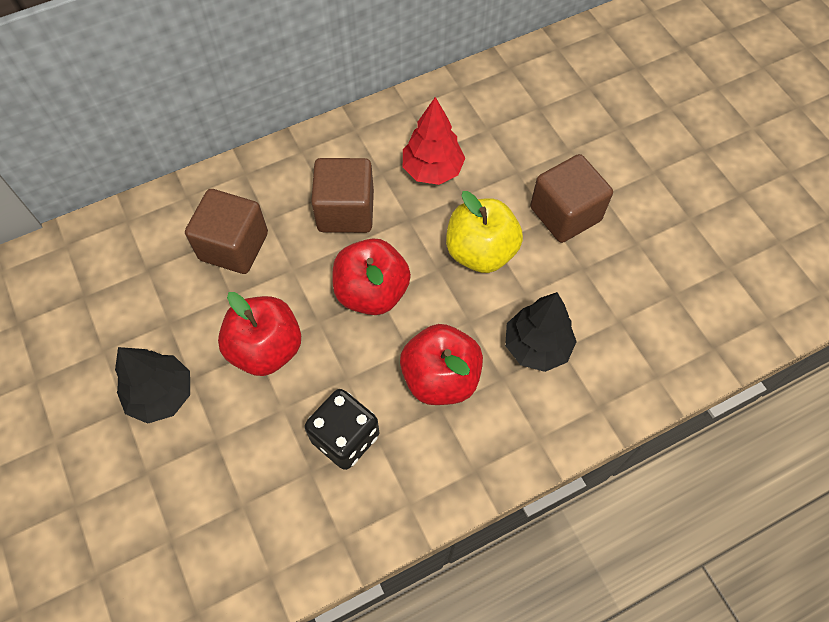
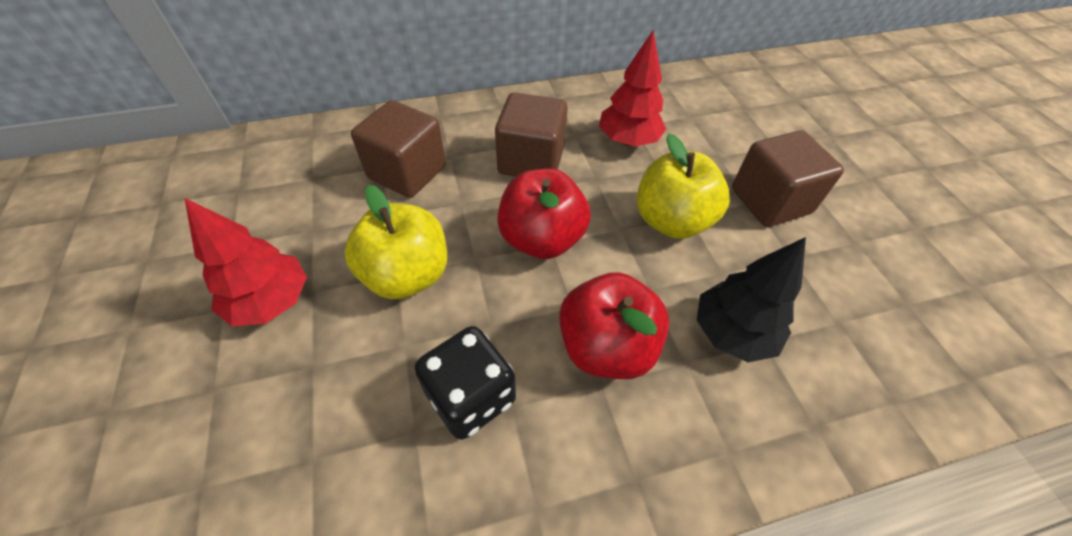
camera: 10 degrees right, 10 degrees down
(161, 395) = (271, 301): black tree -> red tree
(266, 349) = (407, 275): red apple -> yellow apple

